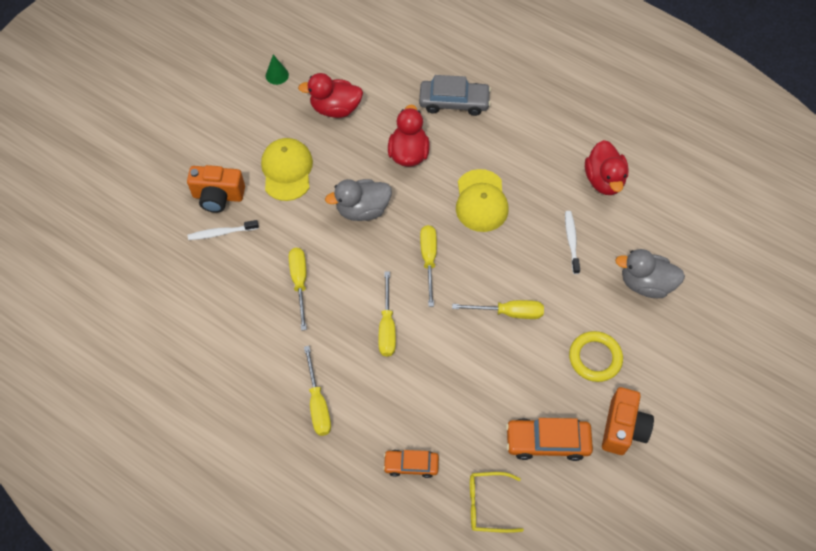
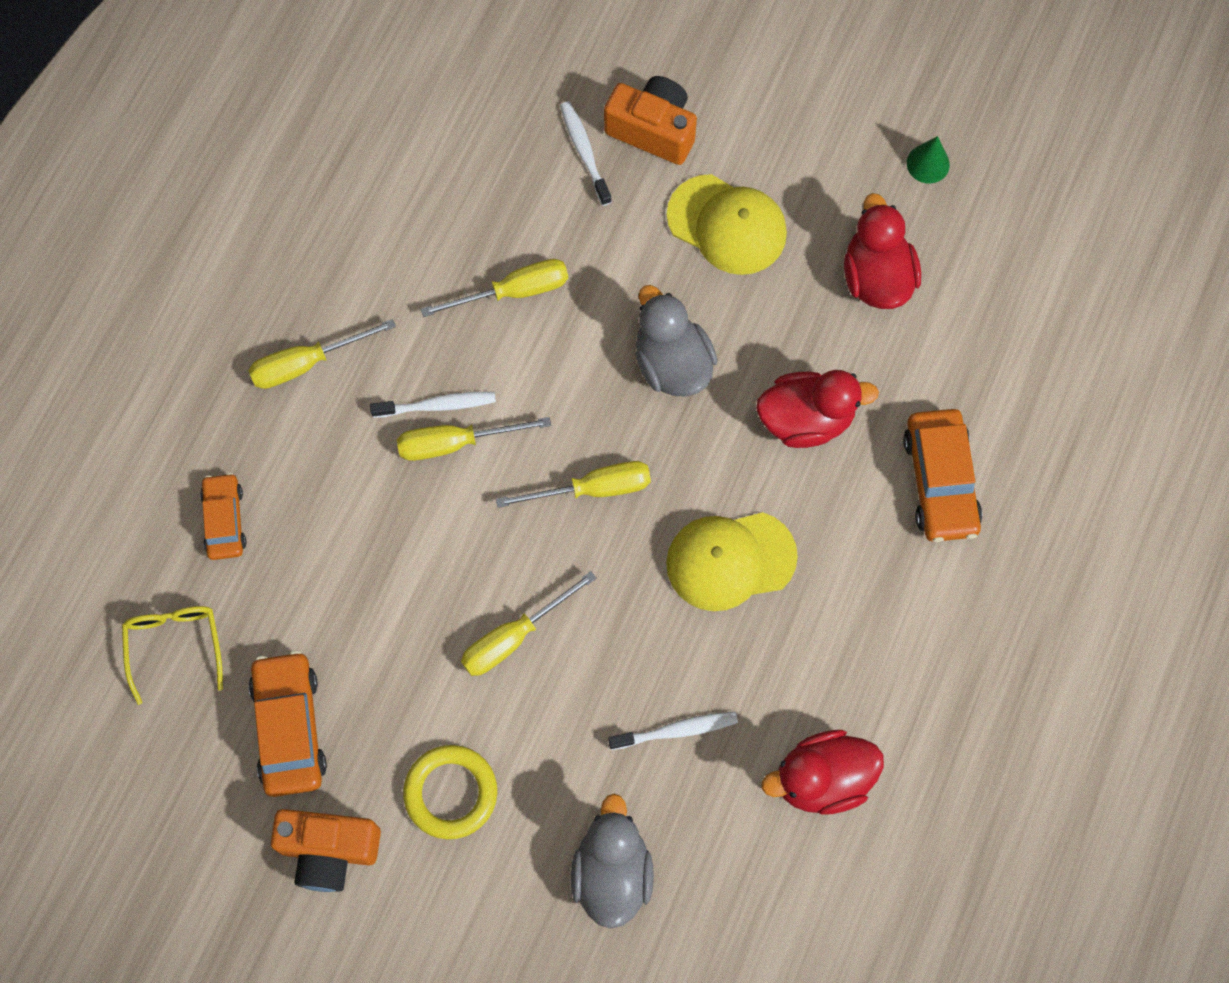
camera: 80 degrees right, 10 degrees up
(218, 196) = (653, 130): orange camera -> orange camera turned 120 degrees clockwise
(287, 170) = (727, 225): yellow cap -> yellow cap turned 45 degrees clockwise
(361, 333) = (437, 405): none -> white toothbrush
(454, 102) = (940, 481): grey car -> orange car
(508, 312) = (514, 637): yellow screwdriver -> yellow screwdriver turned 60 degrees clockwise

